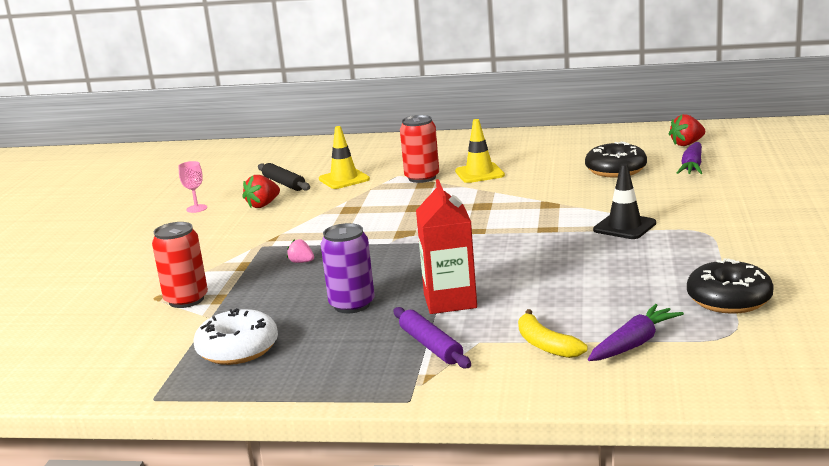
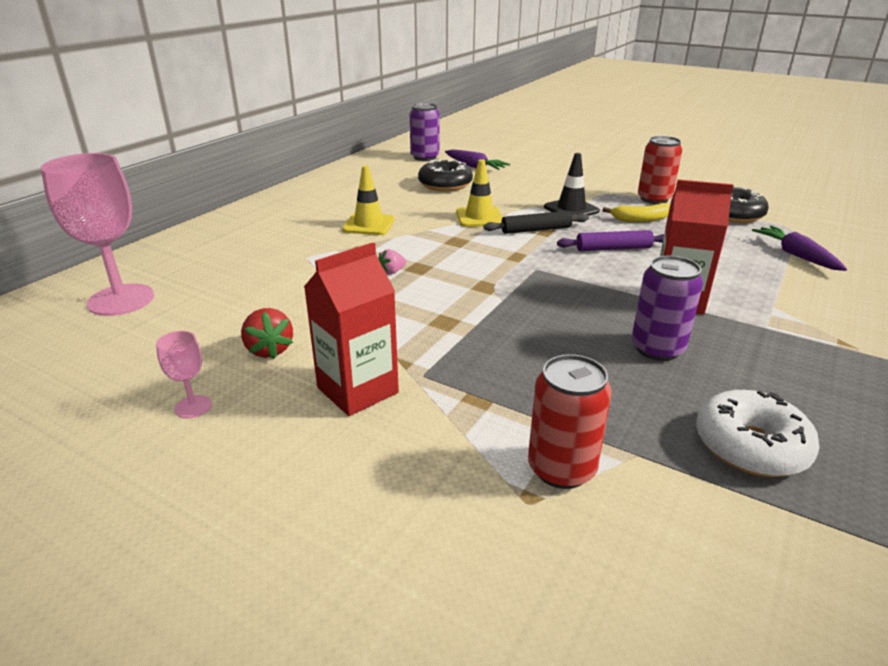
camera: 70 degrees left, 10 degrees up
(234, 236) = (357, 390): none -> red carton
(284, 183) = (211, 322): black rolling pin -> black rolling pin (536, 230)
(292, 158) = (121, 300): none -> pink goblet
(301, 262) = (507, 357): pink strawberry -> pink strawberry (392, 272)
(344, 179) = (266, 285): yellow traffic cone -> yellow traffic cone (479, 217)
(422, 178) = (336, 248): red can -> red can (654, 199)
(430, 346) = (777, 328): purple rolling pin -> purple rolling pin (613, 249)
(545, 345) = (789, 283): yellow banana -> yellow banana (641, 219)
(687, 144) = (425, 157): red strawberry -> purple can

